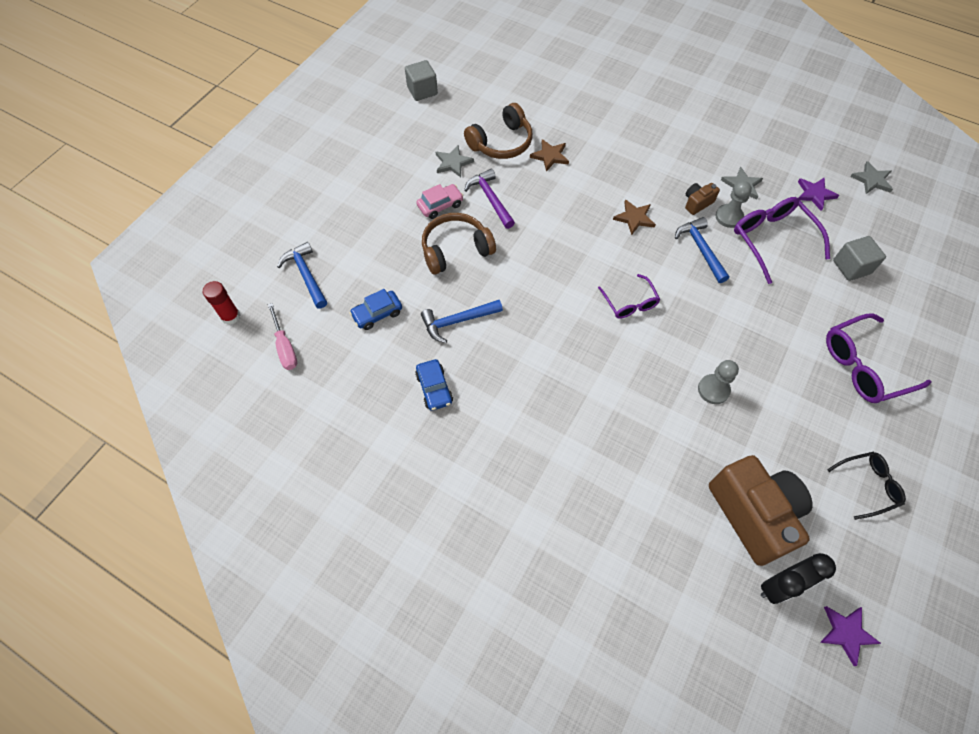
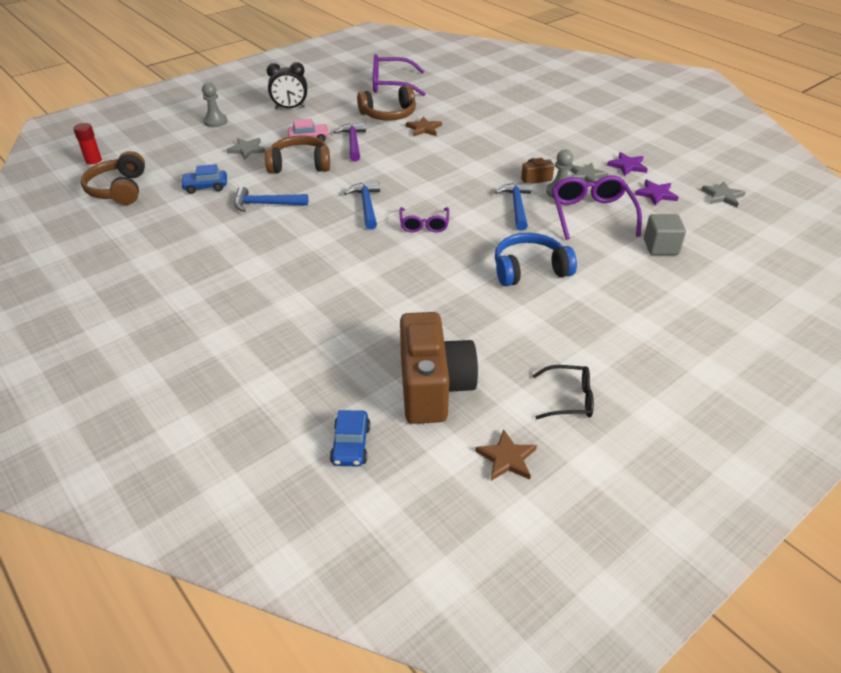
camera: 20 degrees right, 20 degrees down
(285, 347) = (119, 189): pink screwdriver -> brown headphones
(306, 275) = (171, 155): blue hammer -> blue hammer (366, 205)
(422, 91) = (348, 77): grey cube -> none
(434, 388) = (212, 238): blue car -> blue car (351, 445)
(453, 163) = (339, 118): grey star -> grey star (247, 150)
(634, 218) = (469, 176): brown star -> brown star (506, 458)
(713, 390) = (459, 295): grey pawn -> grey pawn (215, 122)
(756, 334) = (529, 269): none -> blue headphones
(780, 585) = (421, 446): black clock -> black clock (290, 108)
(846, 633) = (465, 502): purple star -> purple star (627, 166)
(864, 366) = (626, 315): purple glasses -> purple glasses (391, 84)

